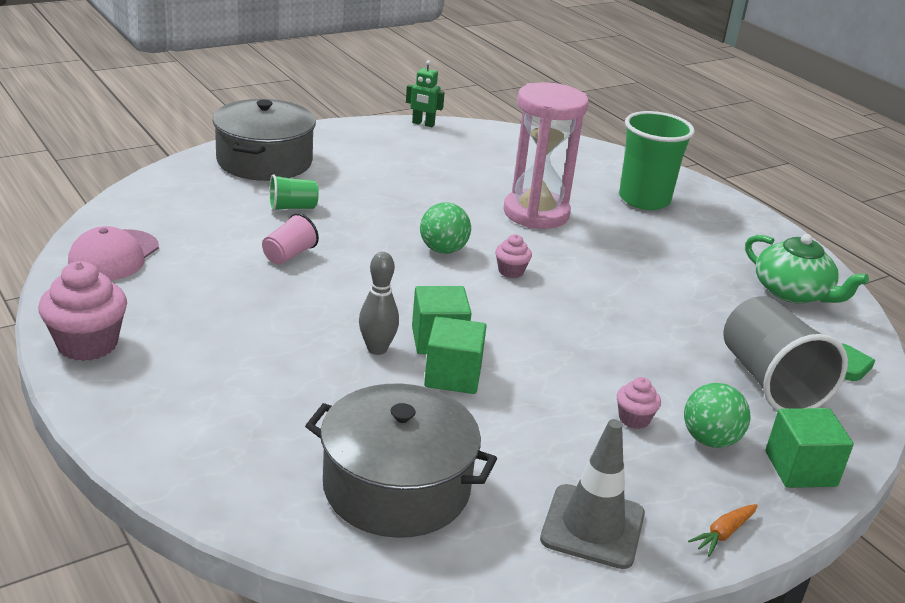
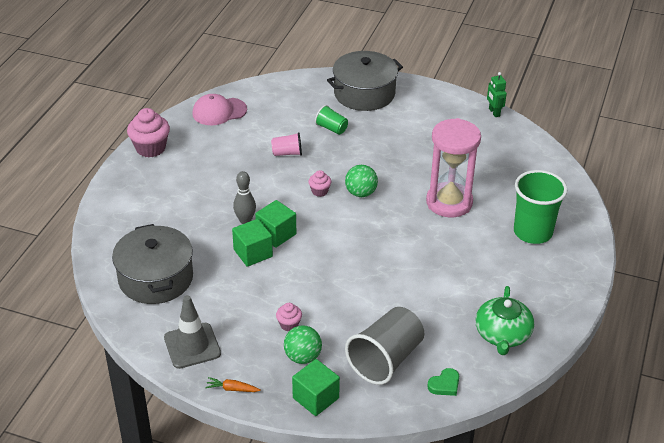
camera: 55 degrees right, 10 degrees up
(511, 271) = (372, 224): pink cupcake -> pink cupcake (319, 191)

